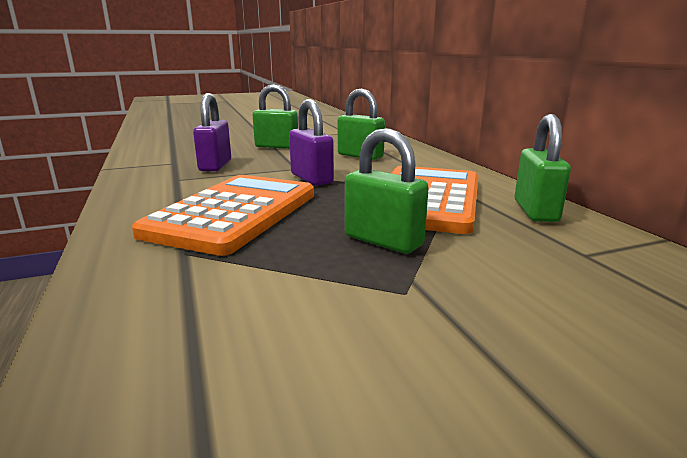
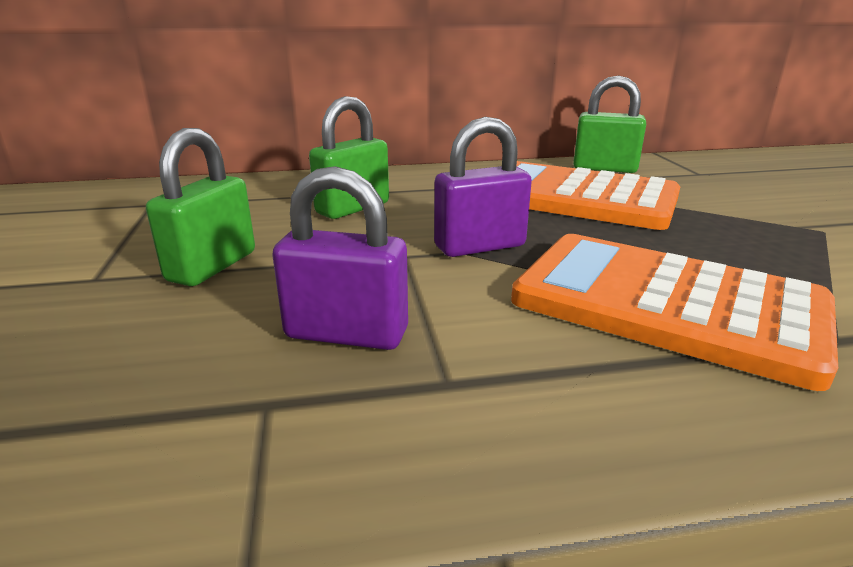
camera: 80 degrees left, 5 degrees up
(383, 241) = (717, 227): green padlock -> none

